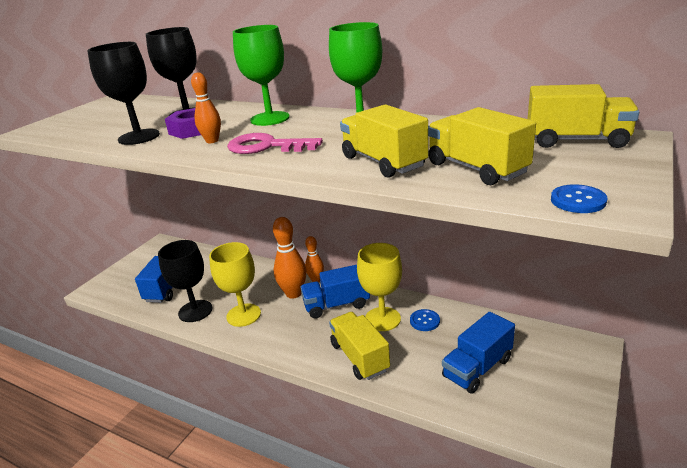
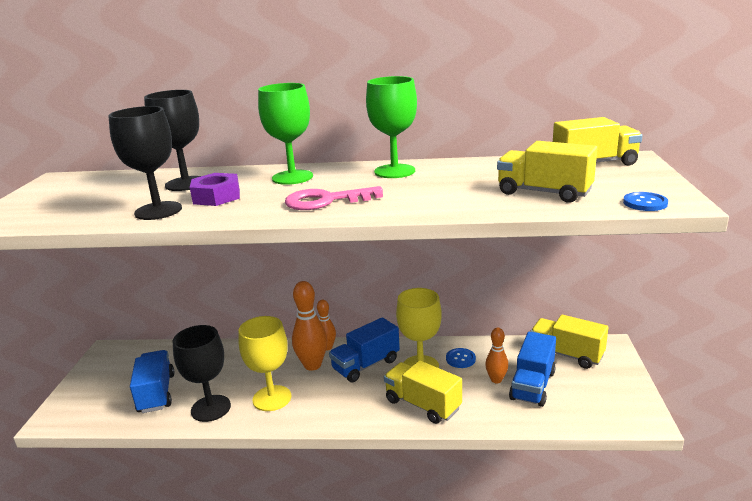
camera: 25 degrees left, 5 degrees down
(212, 141) = (256, 203): orange bowling pin -> orange bowling pin (496, 380)
(383, 162) = (459, 198): yellow truck -> yellow truck (566, 354)

